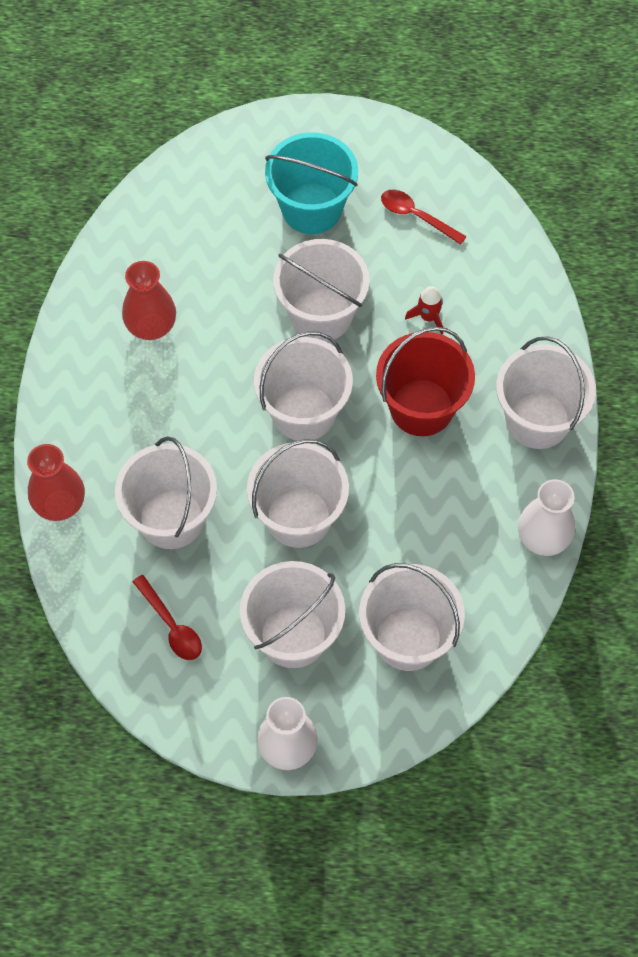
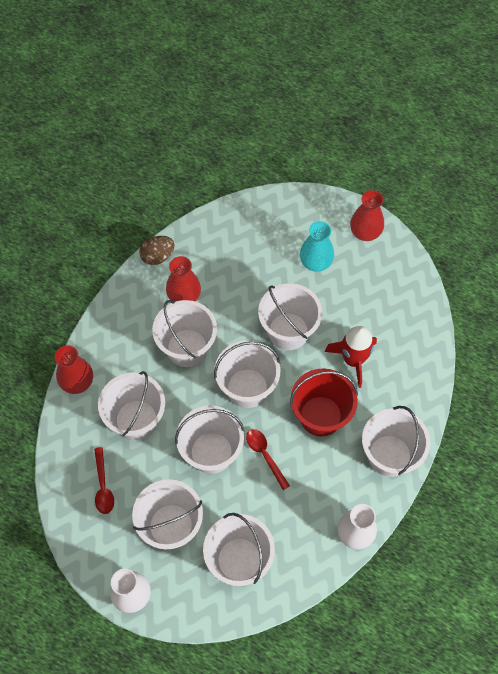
camera: 25 degrees right, 0 degrees up
(84, 287) = (158, 256): none -> brown egg
(192, 394) = (187, 348): none -> white bucket
(311, 208) = (315, 262): turquoise bucket -> turquoise vase
(359, 142) = (365, 233): none -> red vase
(416, 216) = (377, 293): red spoon -> red spoon (265, 455)
(428, 317) = (353, 360): red rocket -> red rocket, size x1.90

